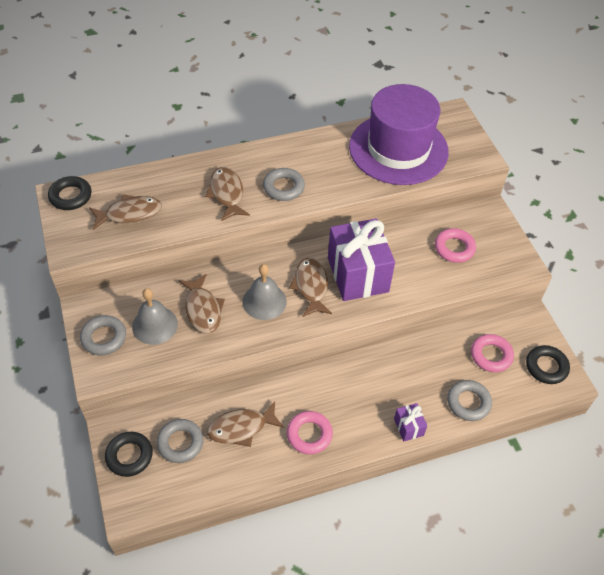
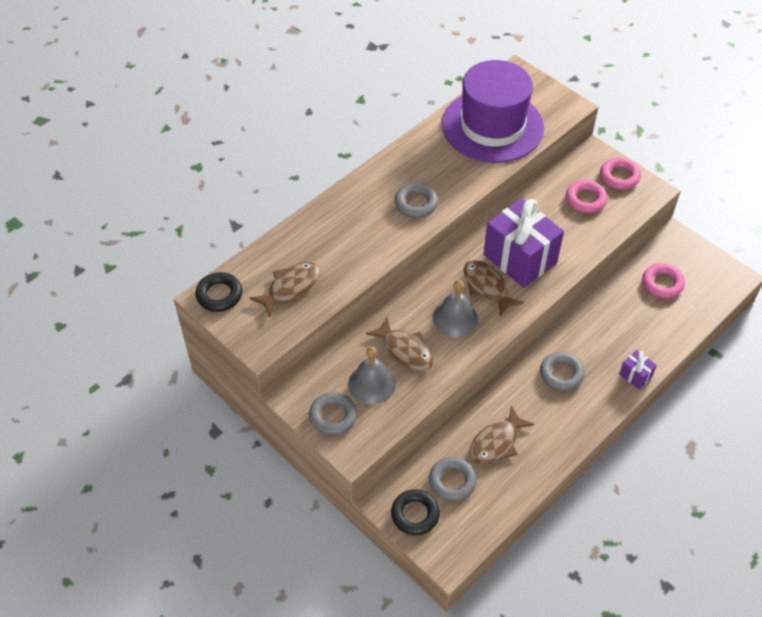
camera: 25 degrees left, 0 degrees up
(227, 194) = (368, 231): brown fish -> none
(309, 434) = (558, 421): pink ring -> pink ring (619, 177)
(468, 402) = (669, 332): grey ring -> grey ring (561, 374)
(546, 367) = (712, 273): black ring -> none

